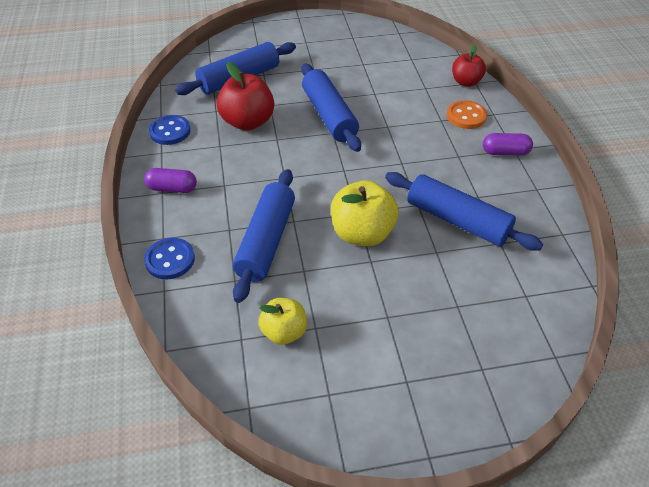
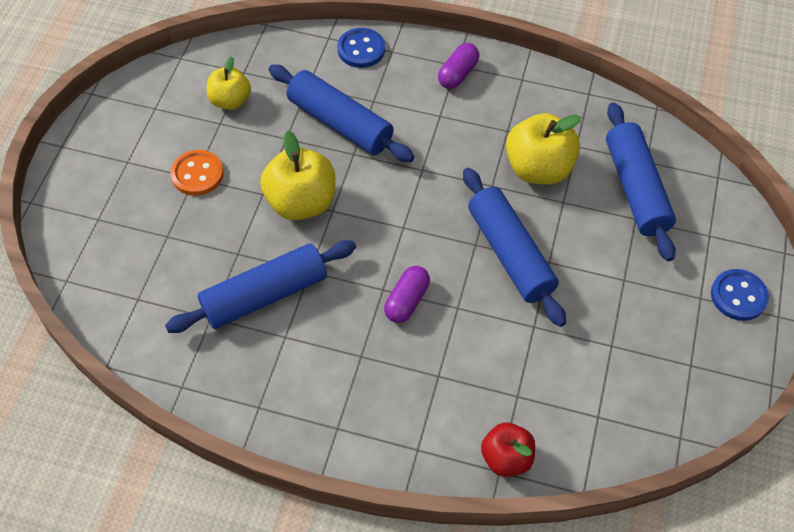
camera: 115 degrees right, 10 degrees up
(170, 131) = (556, 95): blue button -> blue button (738, 296)
(248, 122) = (538, 168): red apple -> yellow apple
(329, 116) = (510, 254): blue rolling pin -> blue rolling pin turned 60 degrees clockwise
(466, 116) = (430, 411): orange button -> orange button (197, 174)
(505, 152) = (337, 413): purple capsule -> purple capsule (406, 301)

